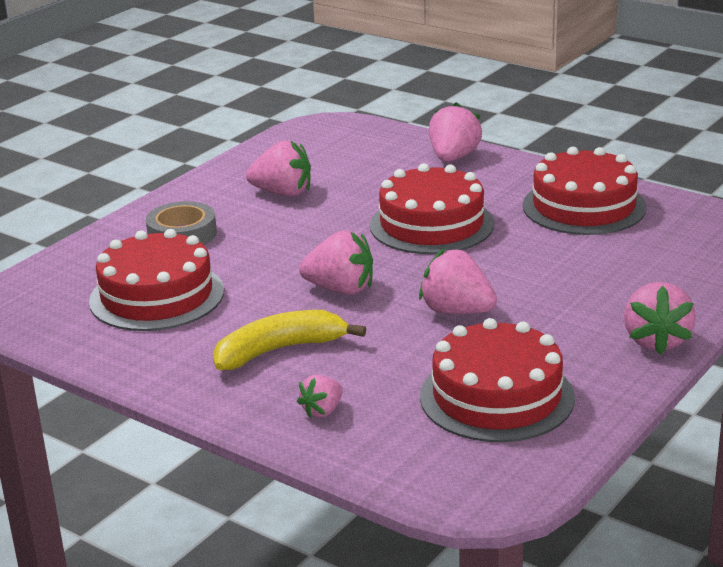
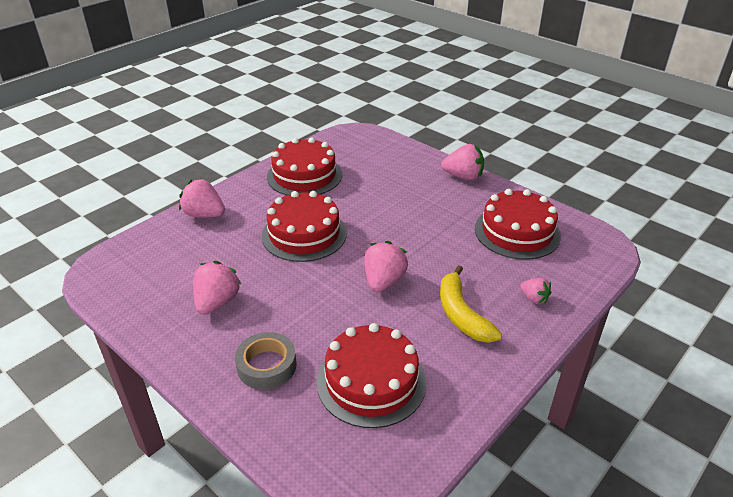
camera: 85 degrees left, 10 degrees up
(456, 311) = (422, 236): pink strawberry -> none

